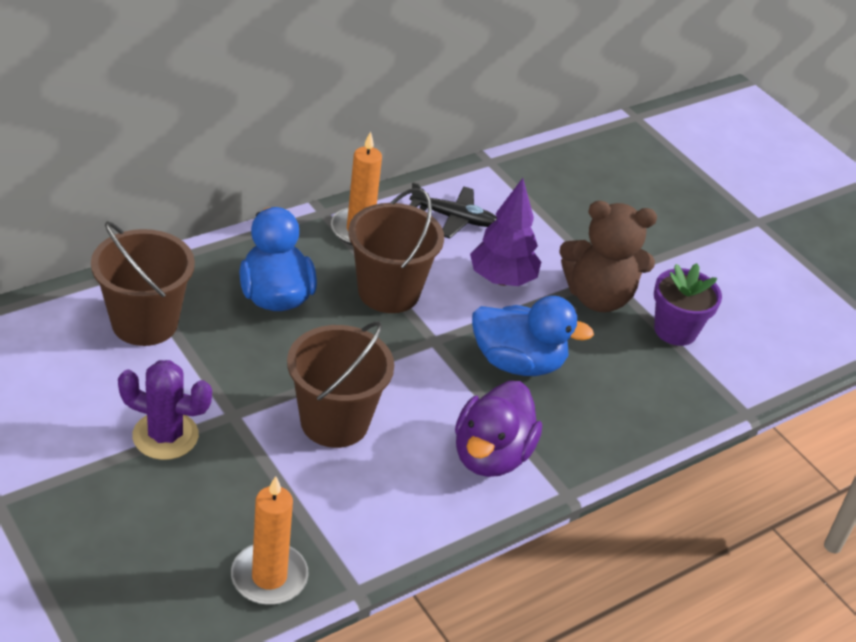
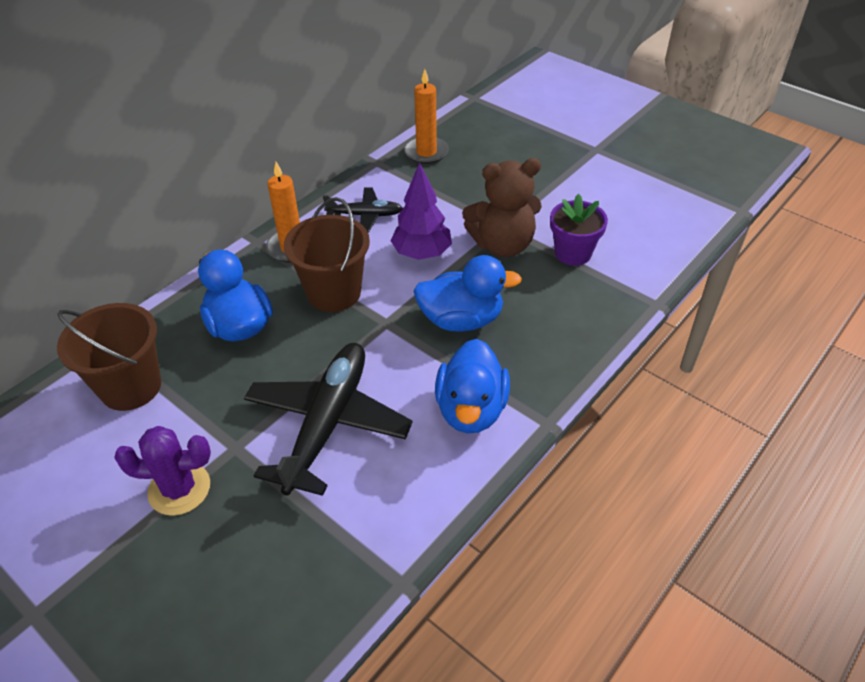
camera: 10 degrees left, 5 degrees up
(269, 577) = (318, 598): orange candle -> orange candle (426, 152)
(334, 422) = (327, 424): brown bucket -> black plane
(491, 455) = (471, 409): purple duck -> blue duck

